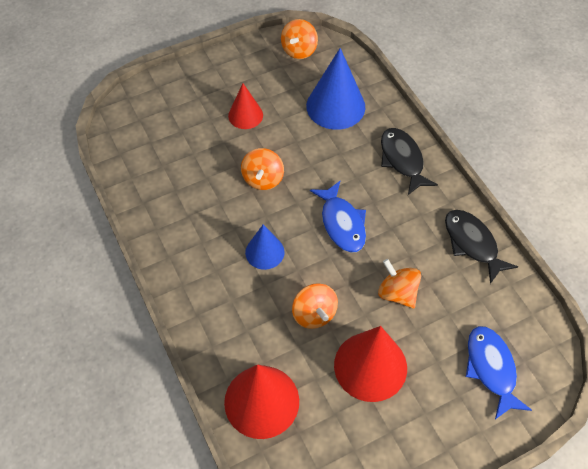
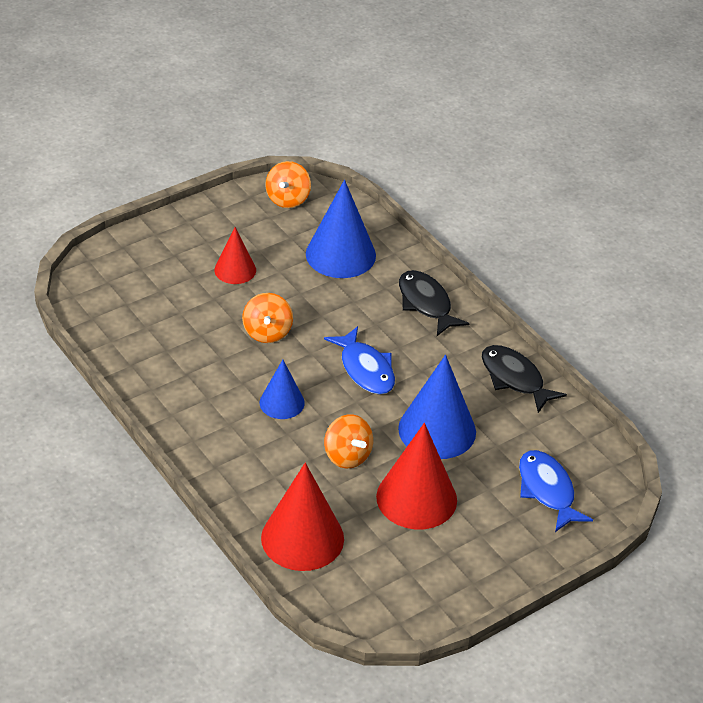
camera: 10 degrees left, 15 degrees down
(397, 293) = (437, 430): orange spinning top -> blue cone

